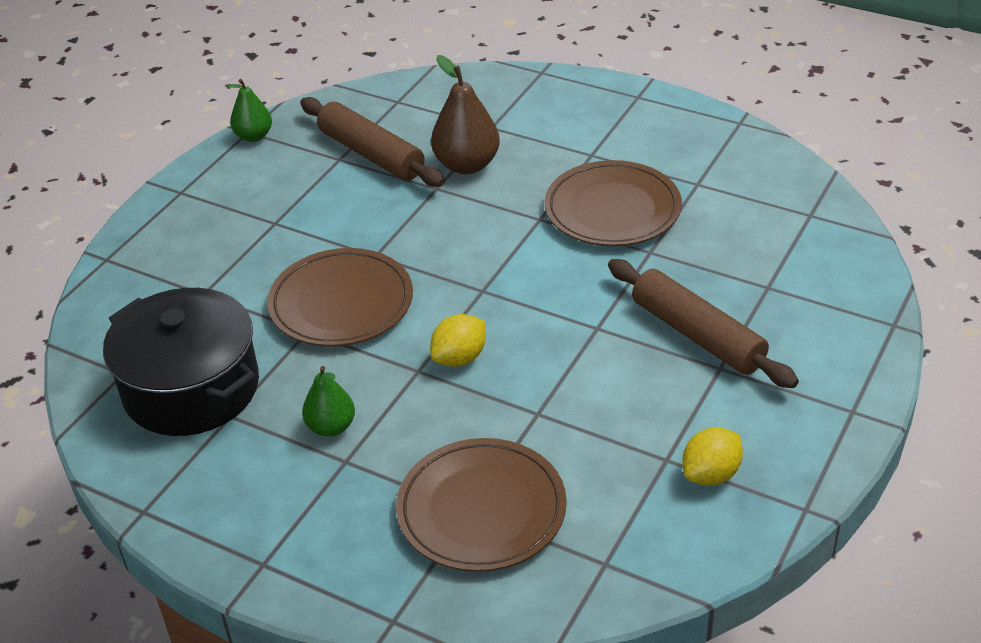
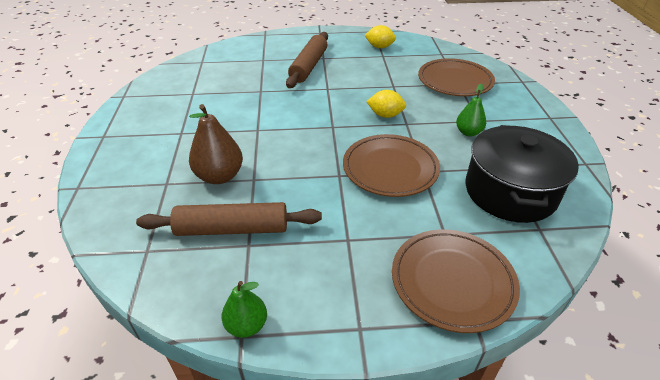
camera: 125 degrees left, 0 degrees up
(371, 154) = (232, 229): brown rolling pin -> brown rolling pin turned 75 degrees clockwise
(612, 210) = (233, 110): brown plate -> brown plate (452, 281)

